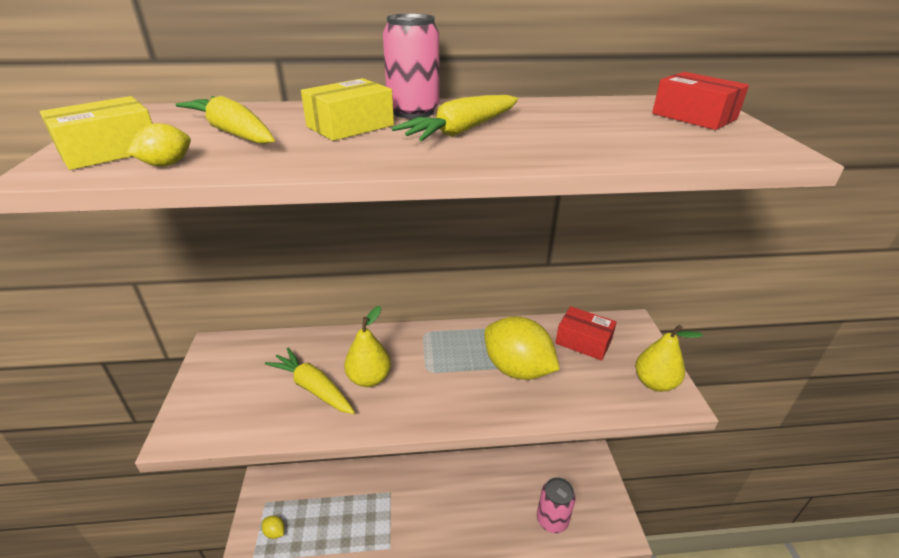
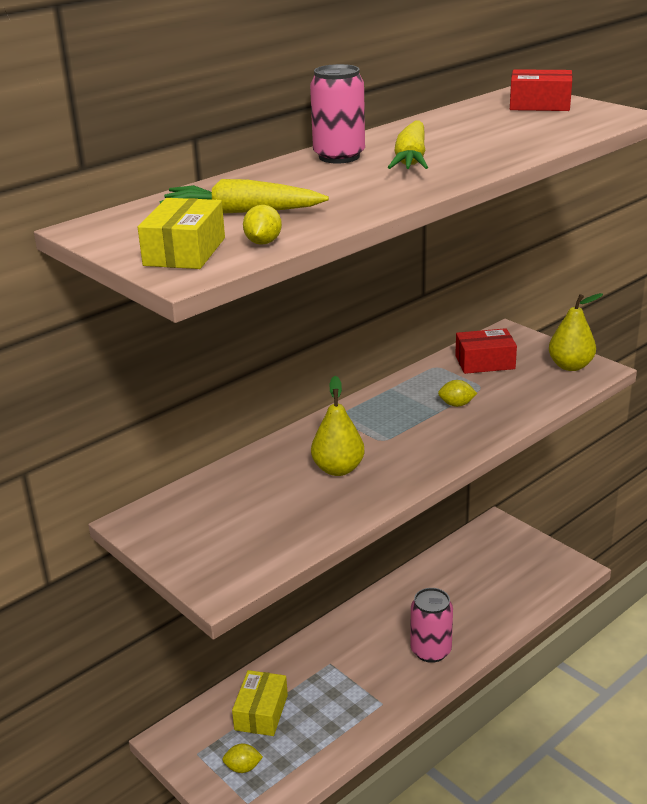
camera: 35 degrees left, 5 degrees down
(313, 388) = (295, 499): yellow carrot -> none
(350, 126) = (320, 180): yellow box -> yellow box (261, 712)
(517, 369) = (456, 404): yellow lemon -> yellow lemon, size x0.41
(552, 520) = (509, 593): pink can -> pink can (431, 651)

